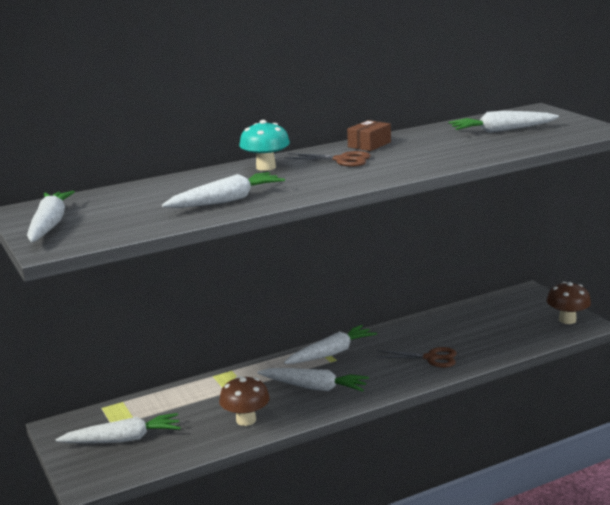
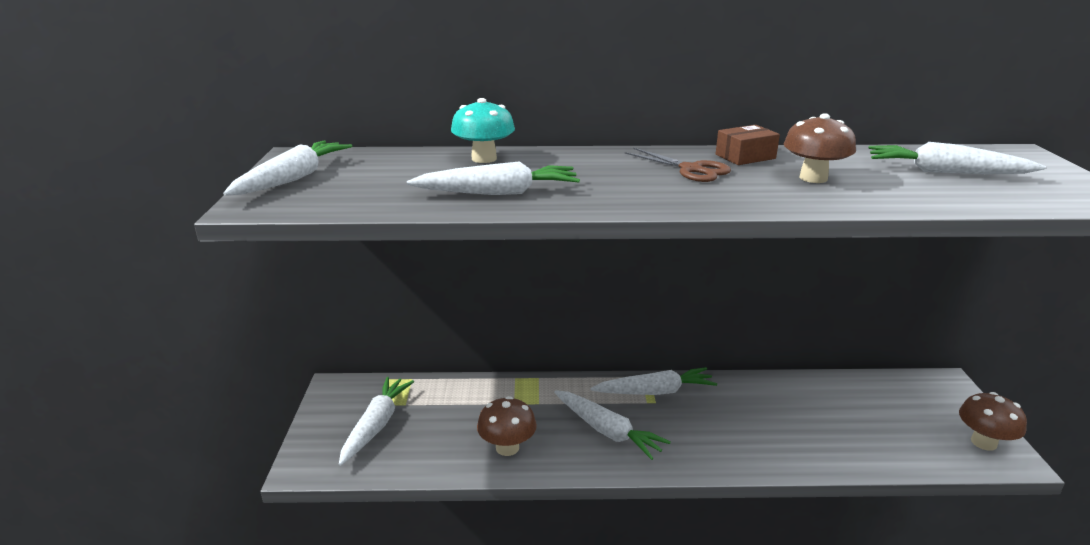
camera: 25 degrees right, 5 degrees up
(123, 439) = (376, 425): white carrot -> white carrot turned 90 degrees counterclockwise
(266, 167) = (593, 160): turquoise mushroom -> turquoise mushroom (484, 159)
(426, 150) = (813, 178): none -> brown mushroom
(431, 358) = (768, 438): brown scissors -> none

